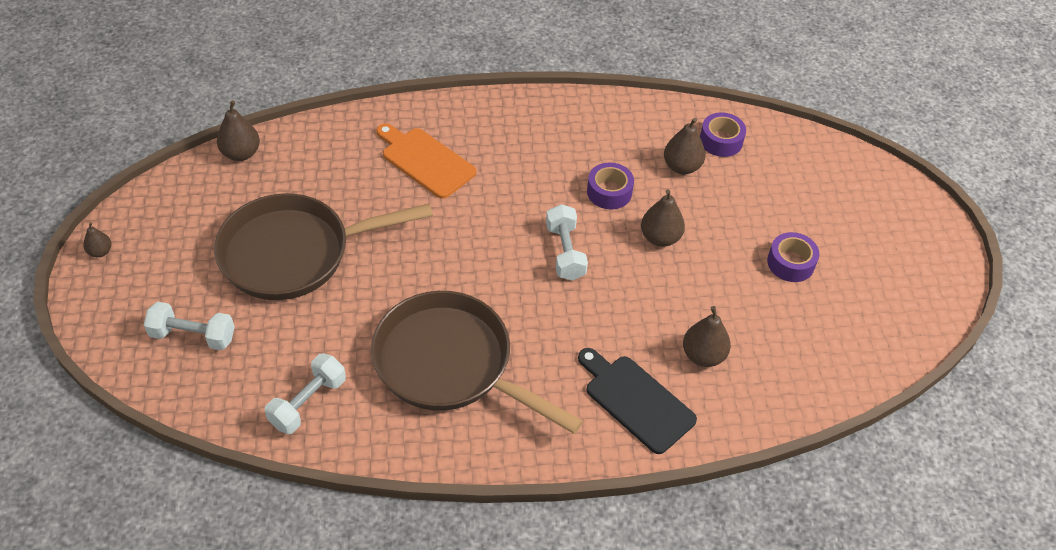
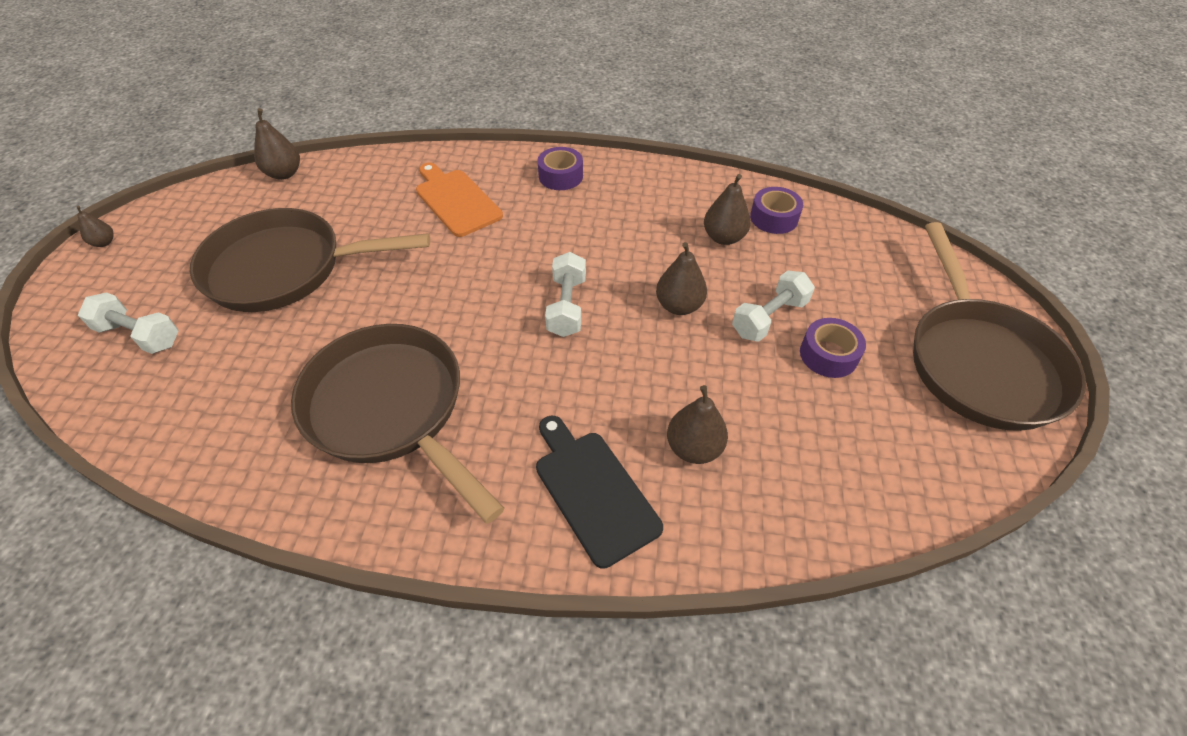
camera: 15 degrees right, 0 degrees up
(308, 402) = (215, 427): white dumbbell -> white dumbbell (769, 318)
(609, 192) = (636, 252): purple tape -> purple tape (560, 176)
(907, 251) = (979, 362): none -> brown pan

